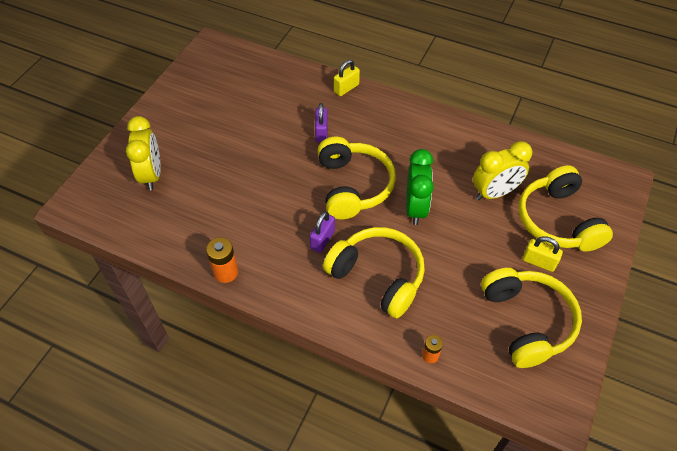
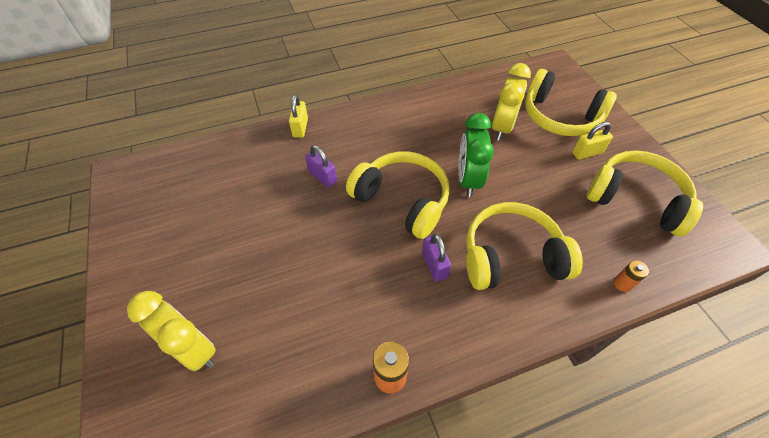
camera: 45 degrees left, 0 degrees up
(415, 208) = (468, 180): green clock -> green clock turned 135 degrees counterclockwise

